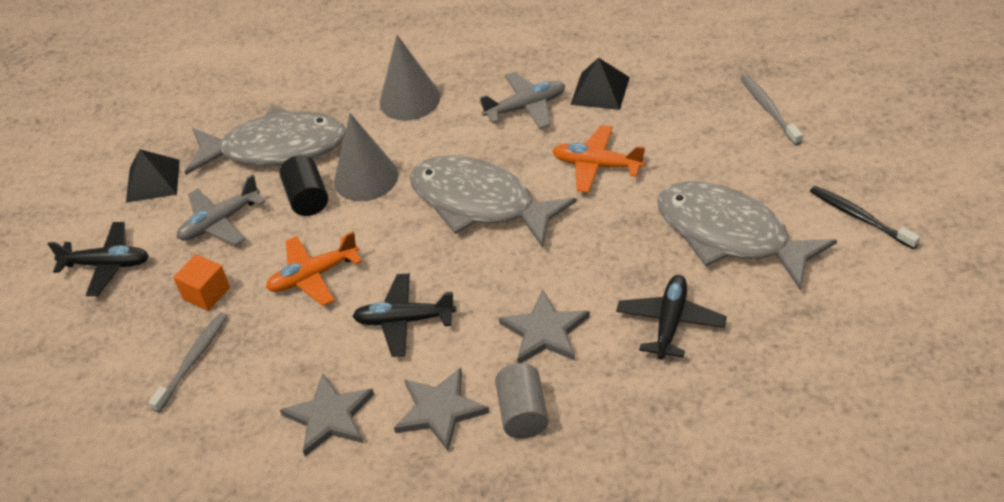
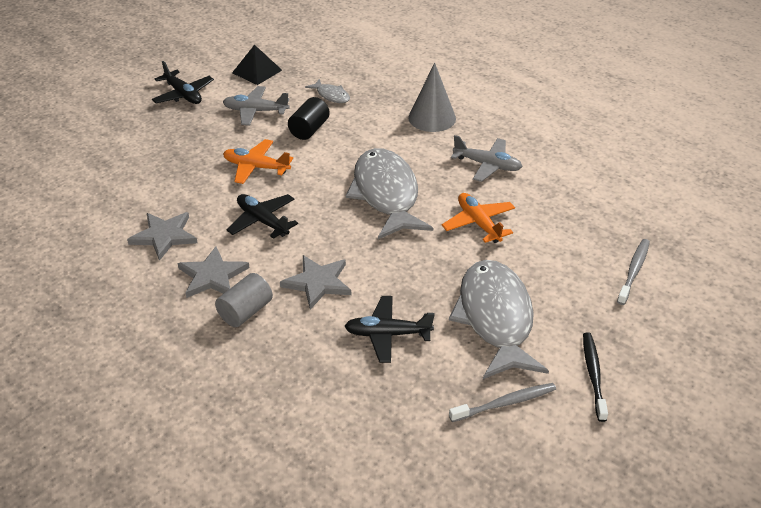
camera: 40 degrees right, 5 degrees down
(193, 360) = (152, 163): grey toothbrush -> grey toothbrush (505, 403)
(206, 293) = (201, 139): orange cube -> none
(275, 148) = (331, 95): grey fish -> grey fish, size x0.43
(366, 178) = (351, 140): grey cone -> none
(600, 90) = (544, 186): black pyramid -> none
(670, 323) = (387, 334): black plane -> black plane turned 150 degrees counterclockwise

